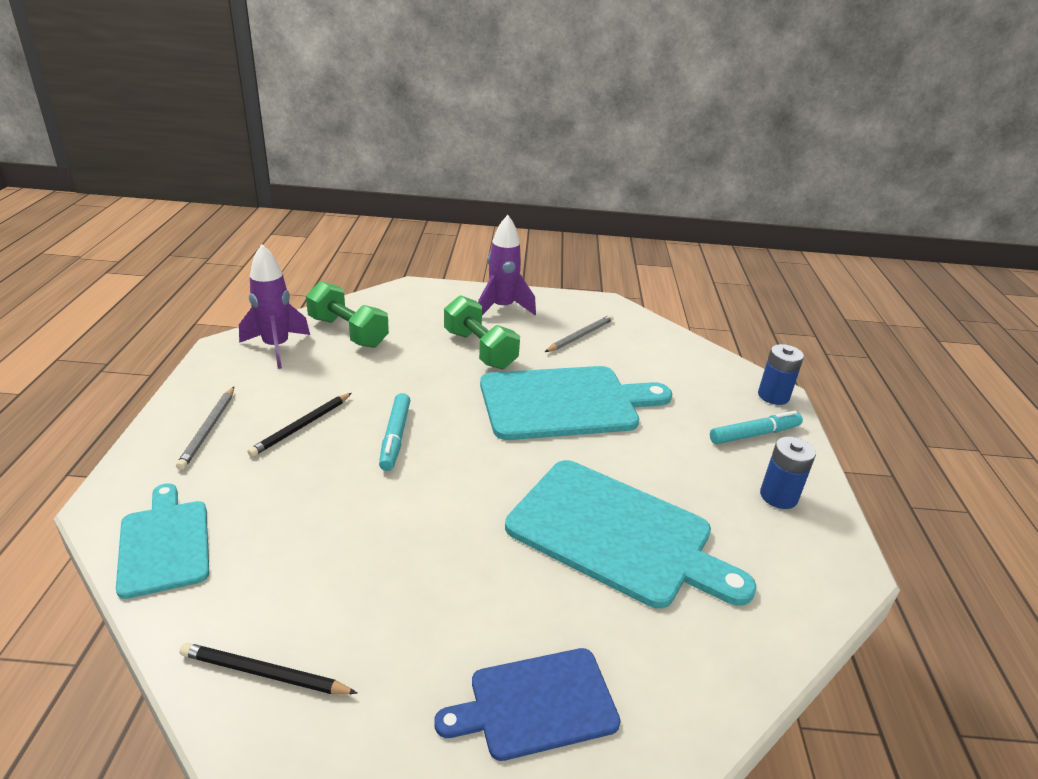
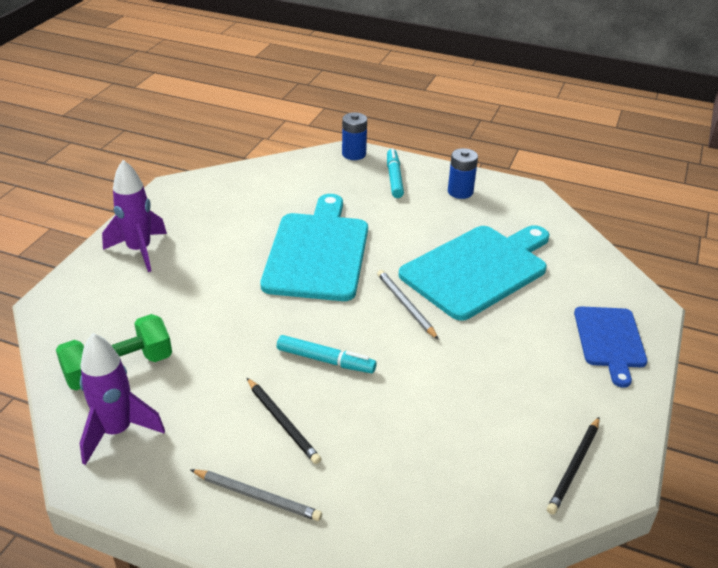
camera: 70 degrees left, 5 degrees up
(164, 543) = (424, 530): turquoise cutting board -> none
(480, 350) = (209, 281): green dumbbell -> none
(580, 336) = (220, 217): grey pencil -> grey pencil (405, 305)

